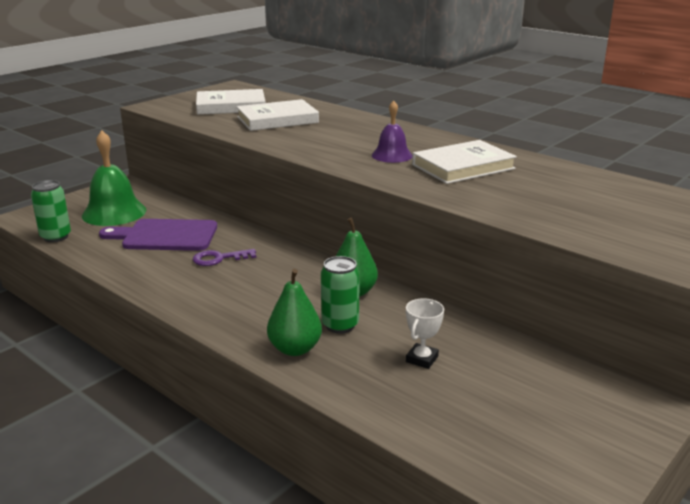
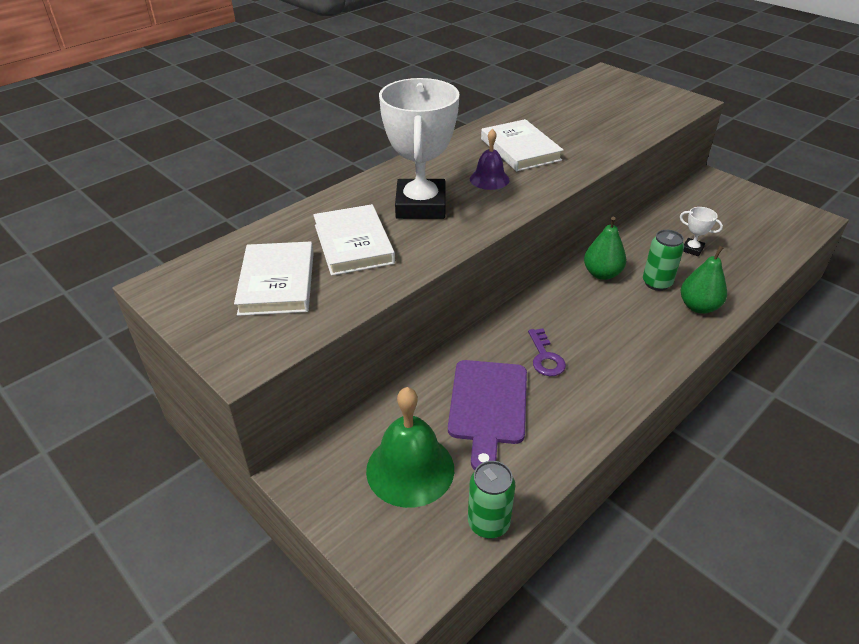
camera: 85 degrees left, 15 degrees up
(337, 135) = (420, 205): none -> white trophy

